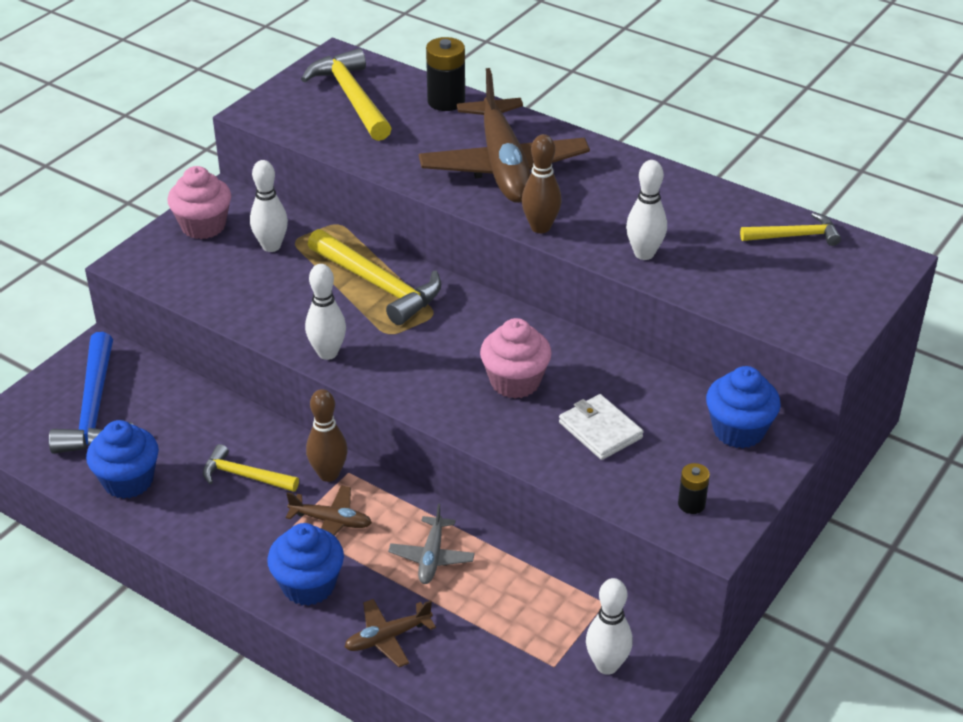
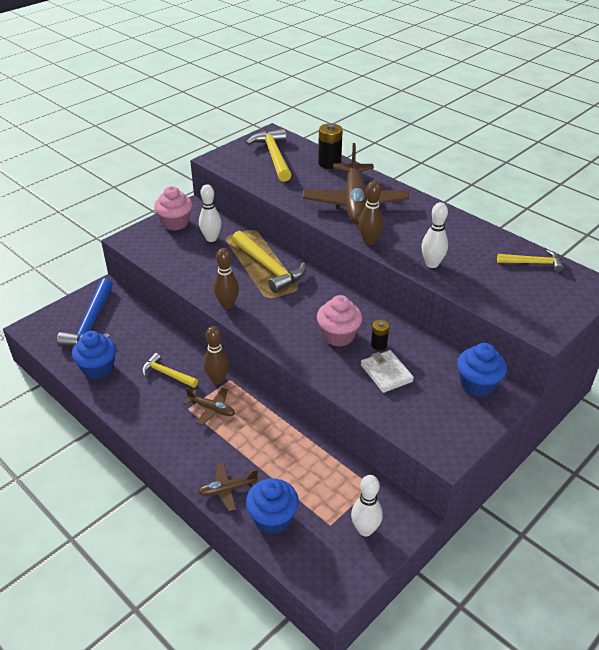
camera: 10 degrees right, 0 degrees up
(308, 585) = (187, 448): blue cupcake -> blue cupcake (272, 518)
(327, 353) = (227, 305): white bowling pin -> brown bowling pin
(431, 557) = (268, 440): grey plane -> none
(691, 504) = (436, 430): black battery -> black battery (379, 345)

